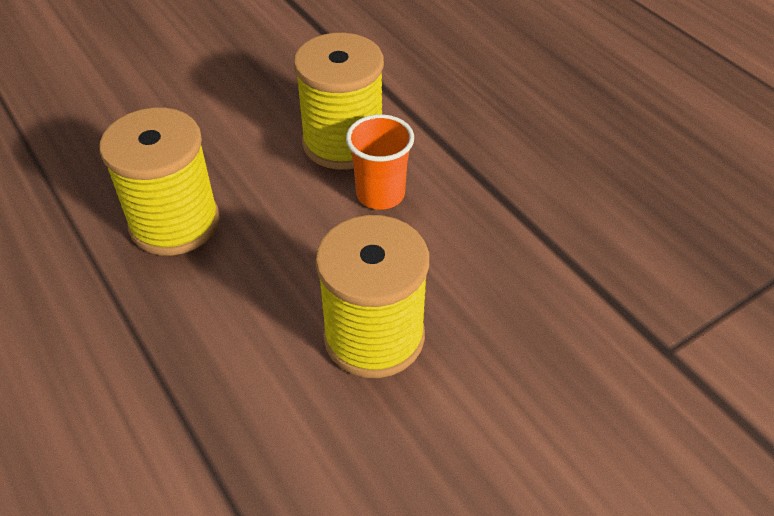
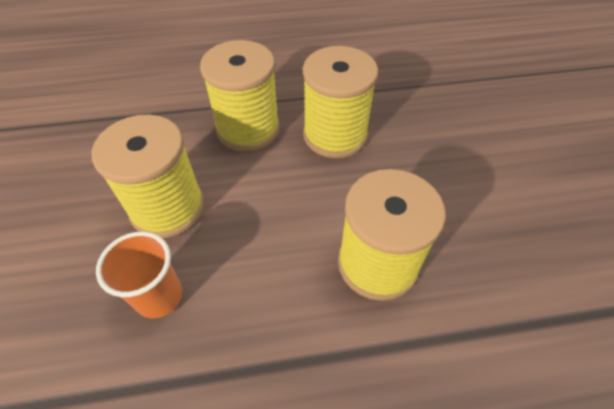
camera: 115 degrees right, 5 degrees up
(197, 317) = (248, 129): none -> yellow spool
(380, 194) = (296, 266): orange cup -> orange cup (159, 296)

